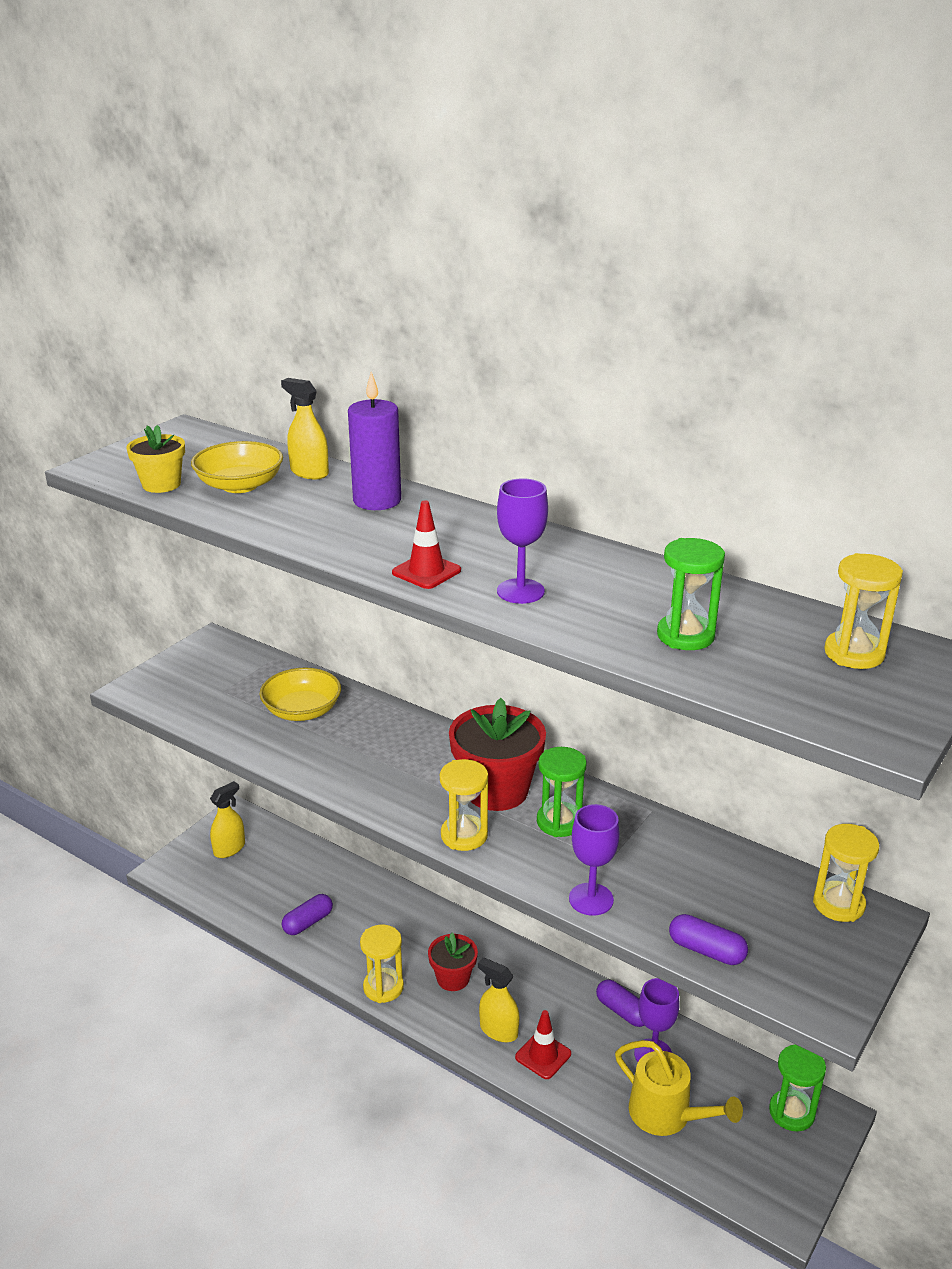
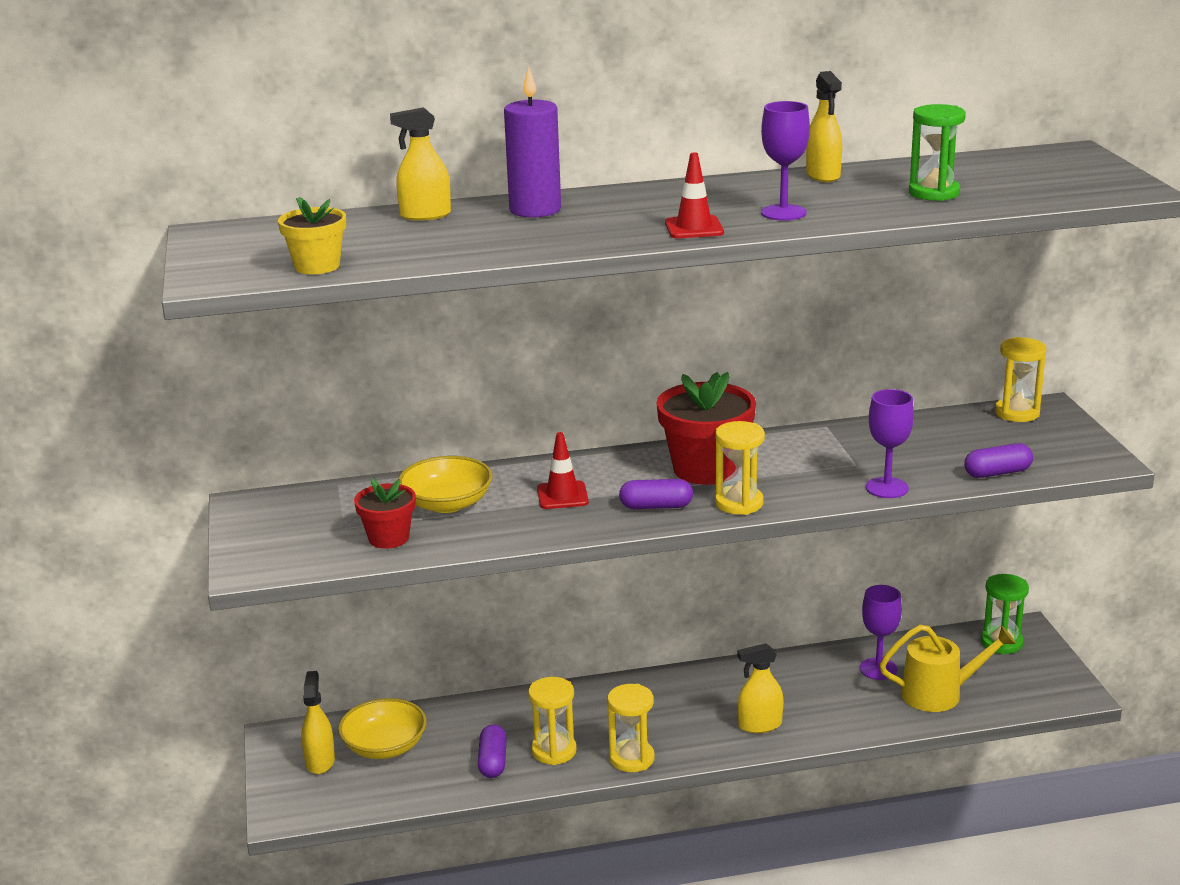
camera: 45 degrees left, 5 degrees down
(240, 485) = (391, 242): yellow bowl -> yellow bowl (384, 746)
(453, 978) = (673, 718): red flower pot -> red flower pot (388, 538)
(543, 1055) = (813, 718): red traffic cone -> red traffic cone (562, 496)
(559, 822) = (784, 462): green hourglass -> none
(622, 1011) = (820, 659): purple capsule -> purple capsule (656, 506)
(643, 570) = (823, 175): none -> yellow spray bottle
(854, 653) = (1033, 165): yellow hourglass -> yellow hourglass (554, 751)

